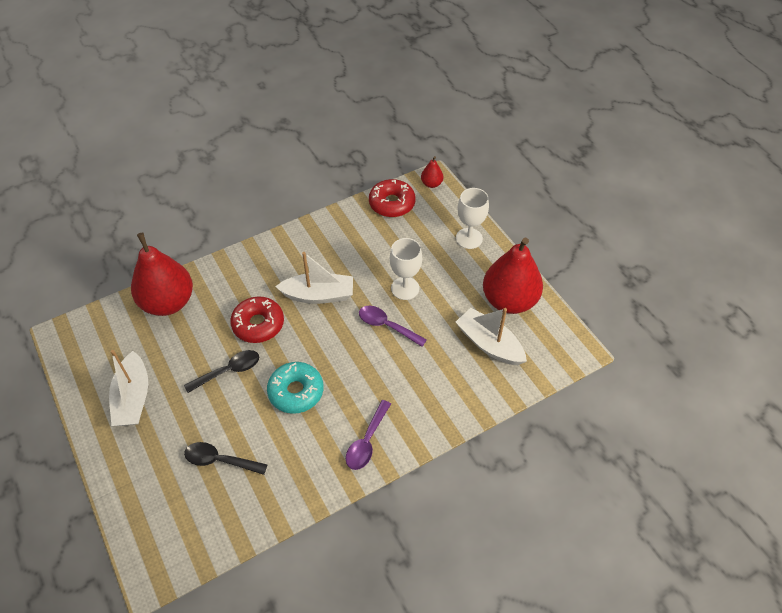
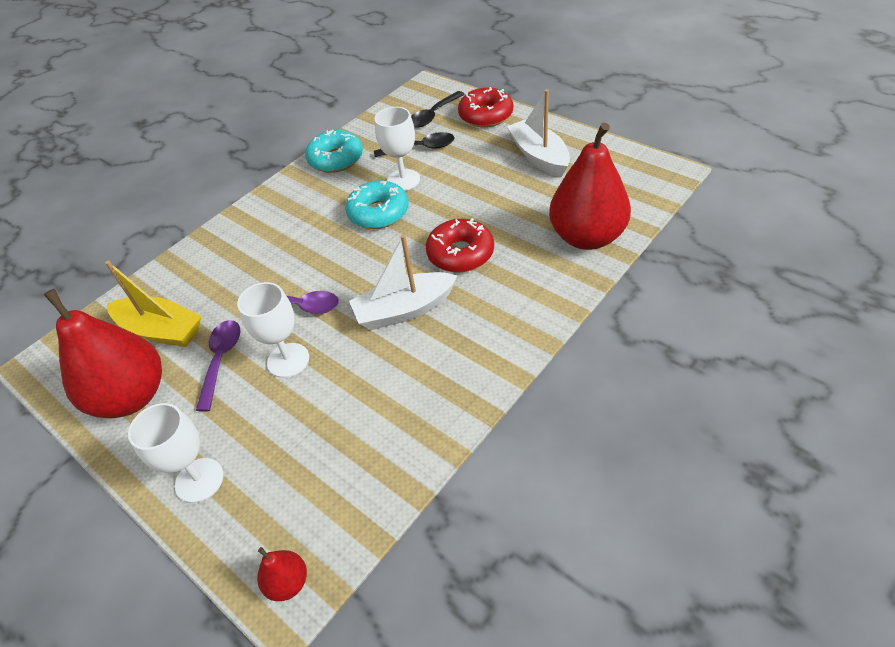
camera: 165 degrees right, 5 degrees down
(228, 371) = (462, 204): black spoon -> black spoon (433, 115)
(257, 422) = (403, 180): none -> white goblet
(303, 484) = (336, 159): none -> turquoise donut
(367, 441) = (287, 202): purple spoon -> purple spoon (221, 360)
(392, 203) = (353, 501): red donut -> red donut (486, 115)
(489, 344) = (161, 330): white boat -> yellow boat

